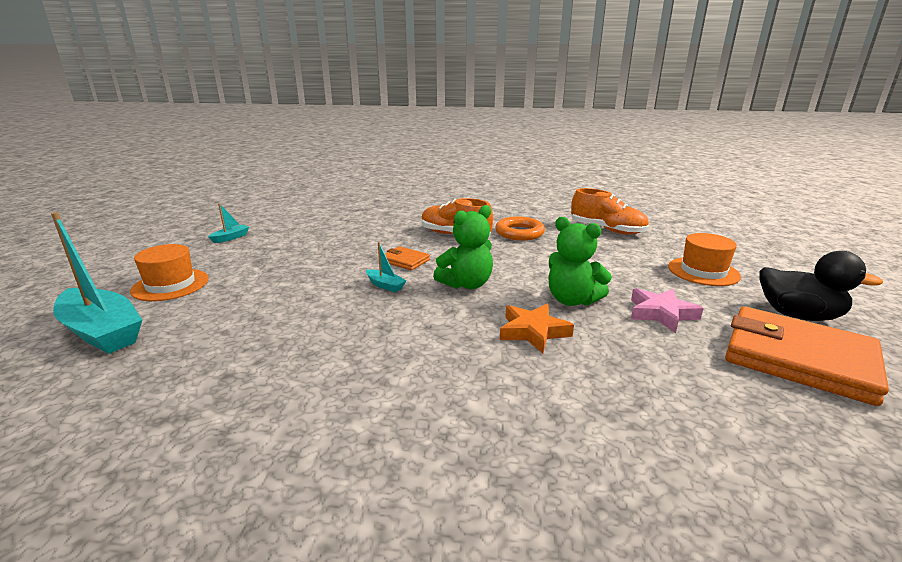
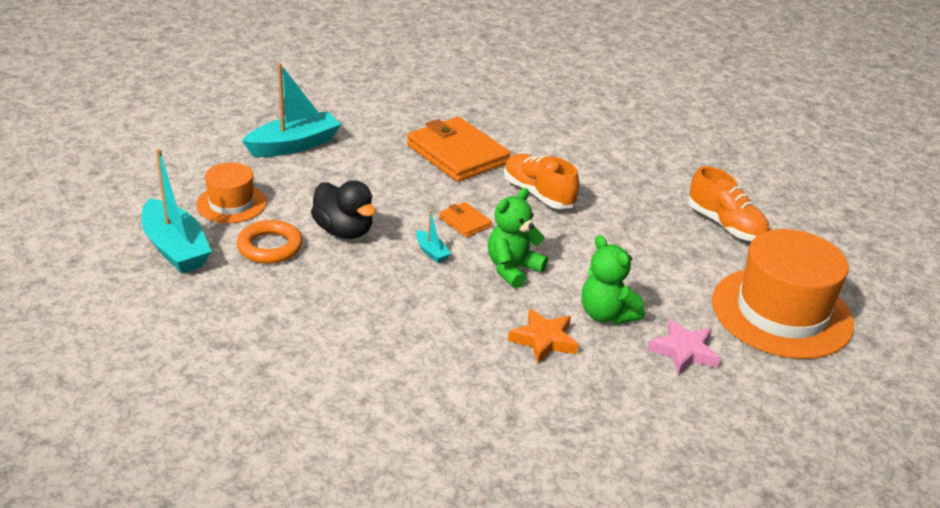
camera: 15 degrees right, 10 degrees up
(231, 238) = (294, 145): turquoise boat -> turquoise boat, size x2.24
(466, 284) = (512, 269): green teddy bear -> green teddy bear turned 150 degrees clockwise
(519, 233) = (615, 207): orange ring -> orange ring (270, 247)
(703, 271) = (781, 312): orange hat -> orange hat, size x1.86
(798, 315) = (824, 388): black duck -> black duck (344, 231)
(798, 359) = (768, 428): orange wallet -> orange wallet (457, 154)

